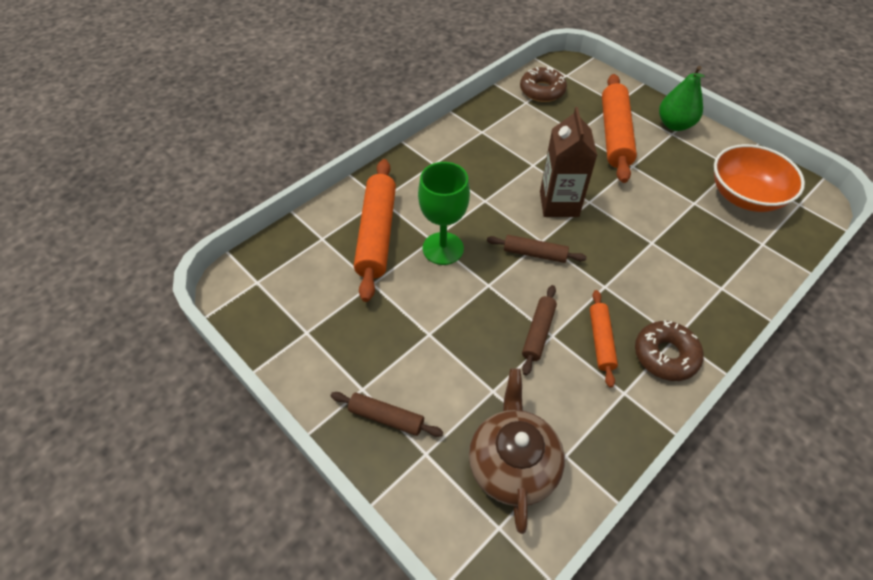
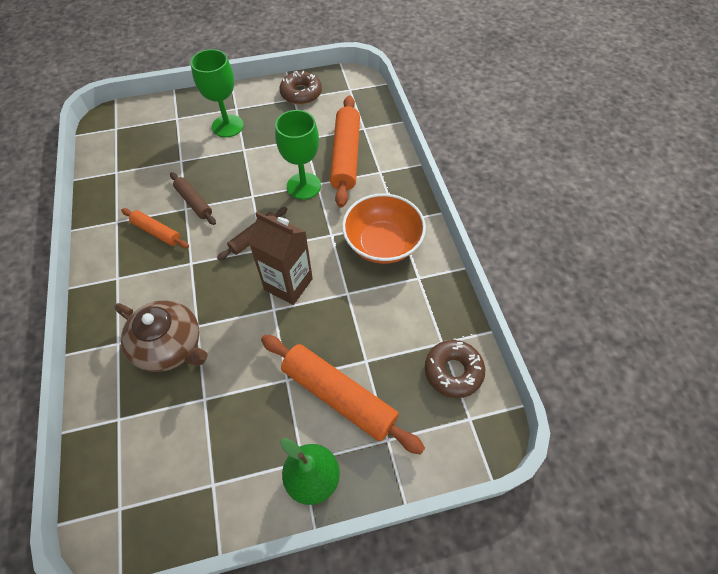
camera: 120 degrees right, 5 degrees up
(377, 234) = (345, 156): orange rolling pin -> orange rolling pin turned 60 degrees clockwise
(386, 417) = (210, 111): brown rolling pin -> none
(401, 377) = (227, 126): none -> green goblet
(513, 463) = (136, 148): brown teapot -> brown teapot (170, 345)
(665, 355) = (113, 261): brown donut -> brown donut (301, 93)
(745, 196) = (172, 458): orange bowl -> orange bowl (382, 243)

